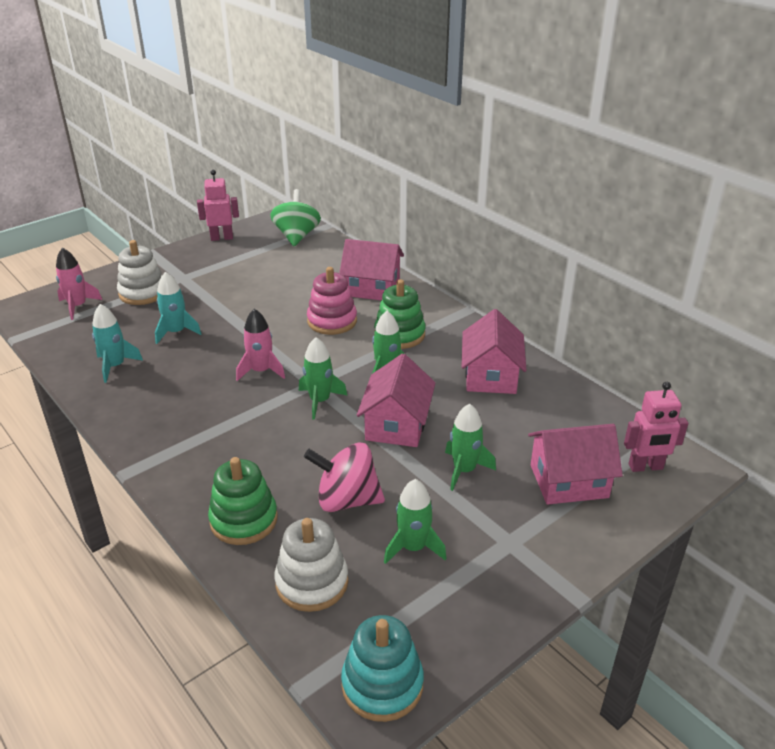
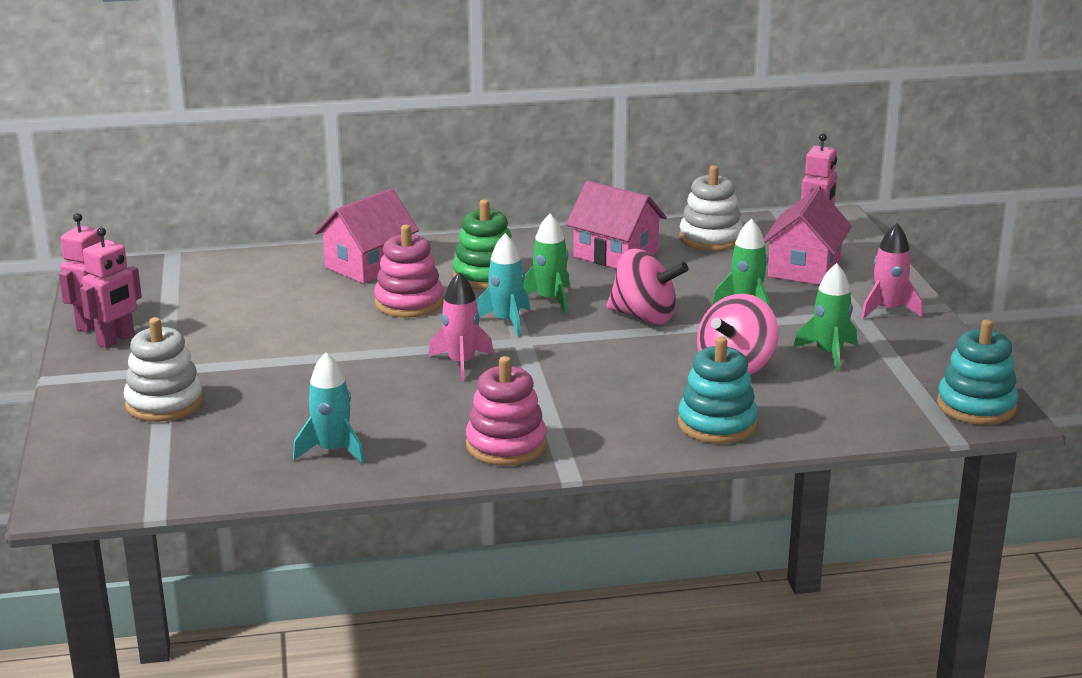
camera: 60 degrees left, 10 degrees down
(78, 306) = (131, 456): pink rocket -> pink rocket (888, 310)
(156, 429) = (506, 445): none -> pink stacking toy
(176, 332) = (304, 398): turquoise rocket -> turquoise rocket (506, 321)
(207, 251) = (116, 340): none -> pink robot
(244, 520) = (717, 424): green stacking toy -> turquoise stacking toy
(297, 236) = (170, 277): green spinning top -> none
(312, 582) = (834, 409): white stacking toy -> white stacking toy (710, 238)
(320, 401) = (559, 344): green rocket -> none
(396, 424) = (644, 317): pink house -> pink spinning top

